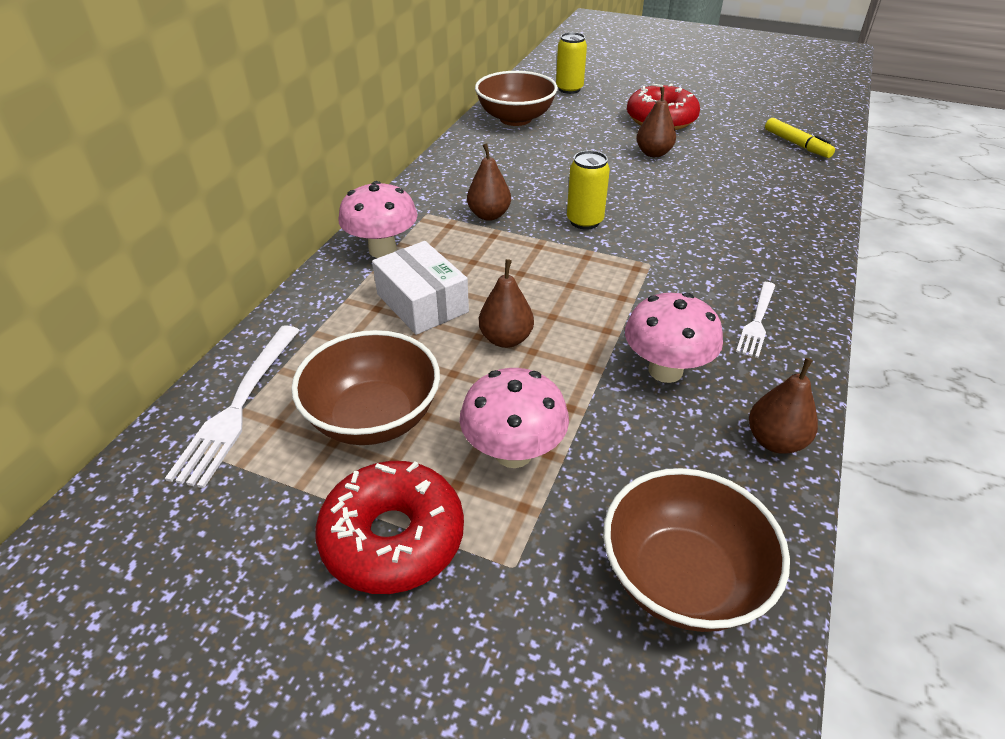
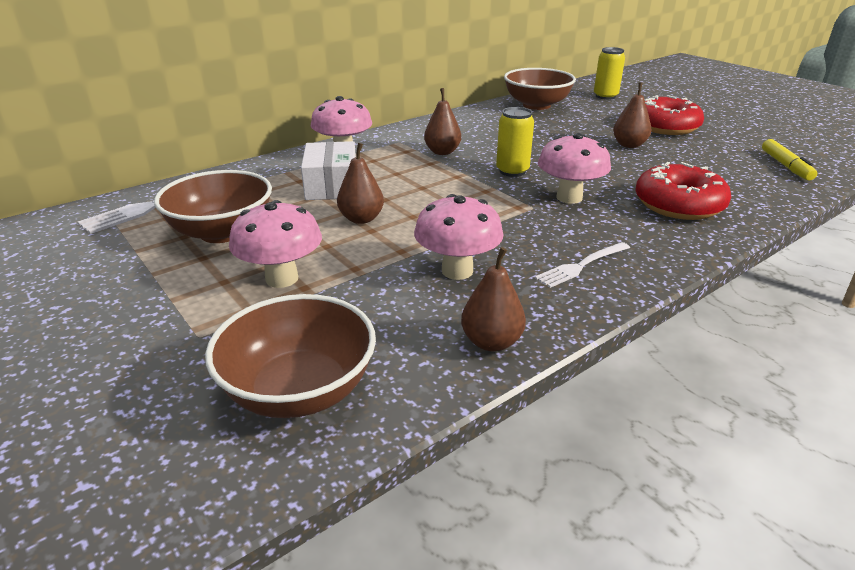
camera: 30 degrees right, 10 degrees down
(393, 538) = (151, 293): red donut -> red donut (678, 205)
(668, 240) = (569, 197): none -> pink mushroom

